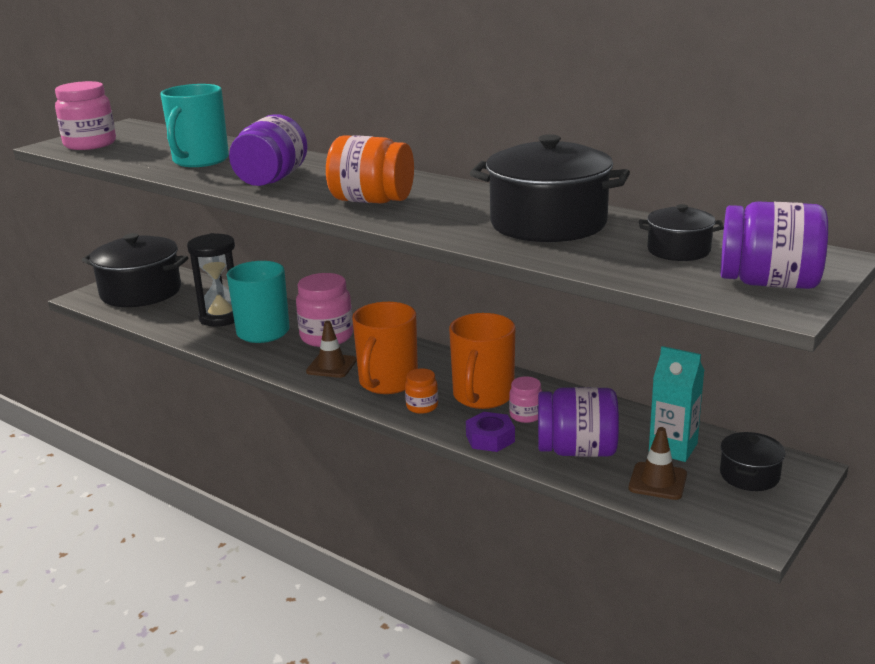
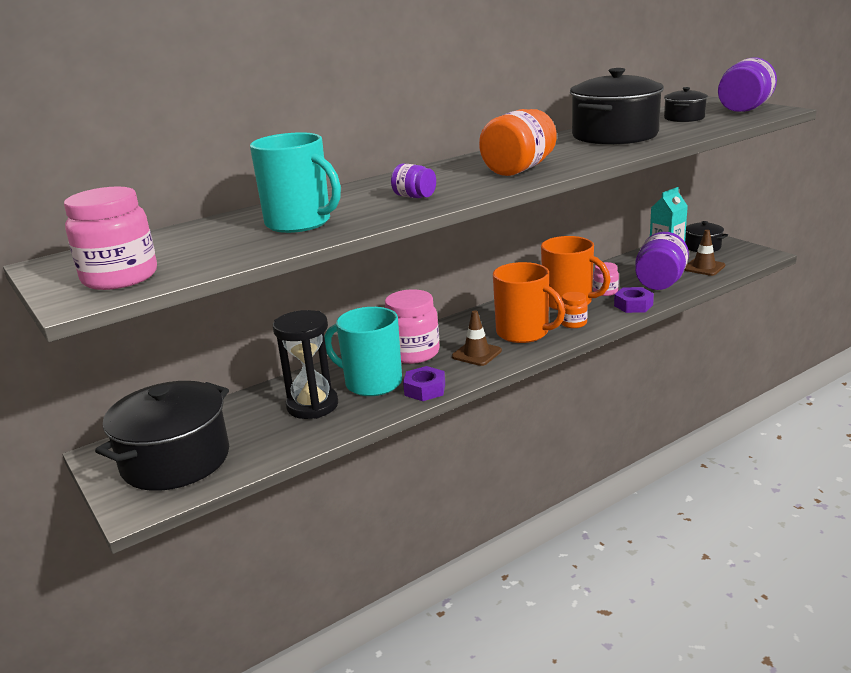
camera: 70 degrees left, 0 degrees up
(253, 355) = (425, 389): none -> purple nut
(272, 179) = (414, 197): purple jar -> purple jar, size x0.52

